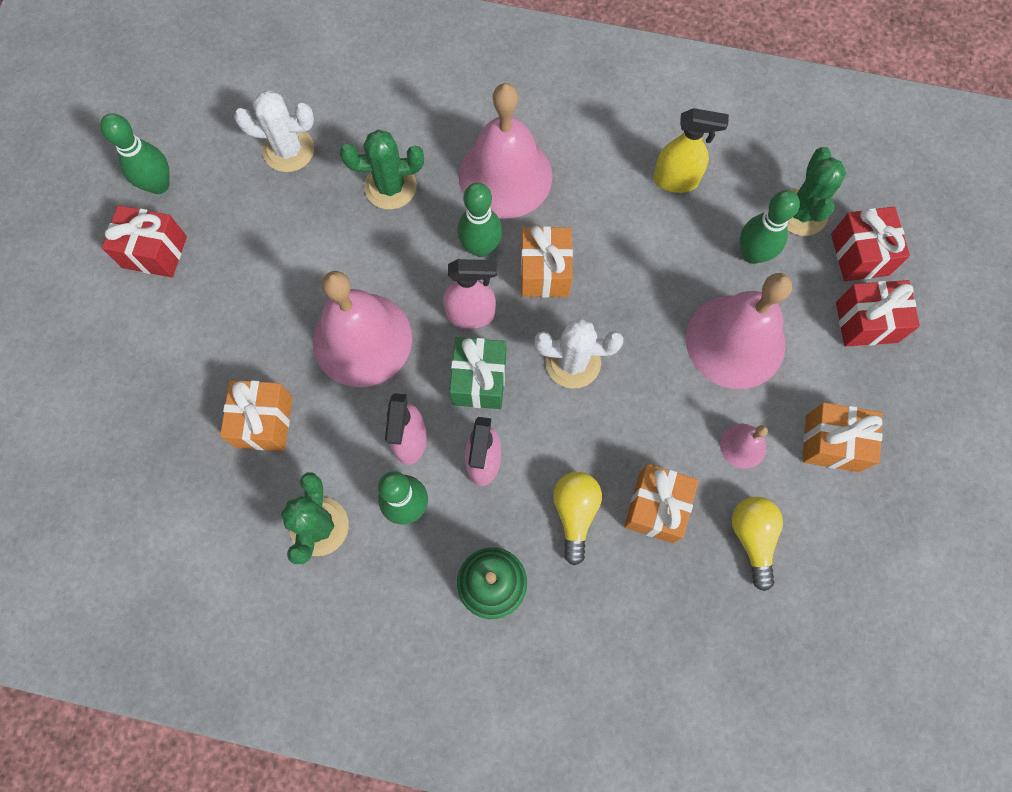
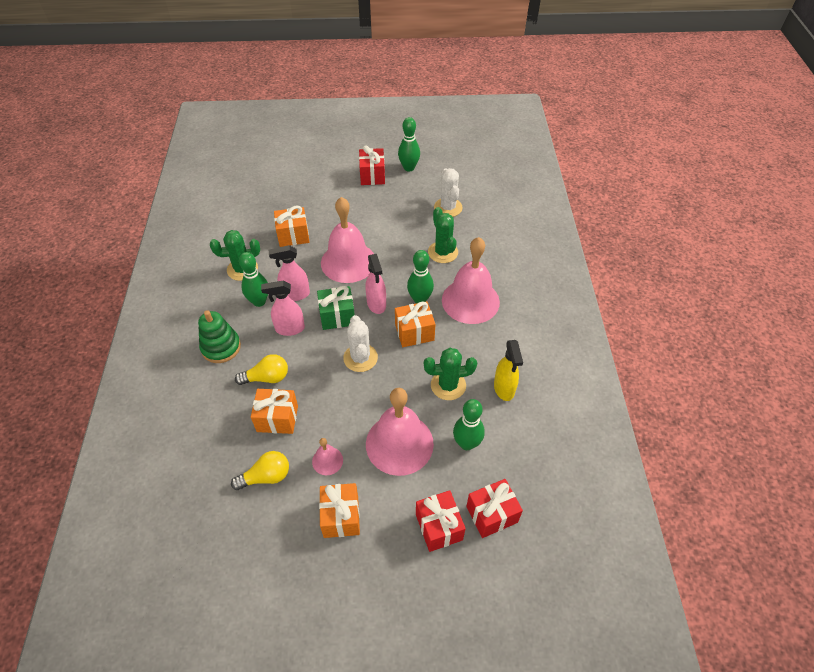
camera: 75 degrees right, 20 degrees down
(801, 212) = (510, 469): green cactus -> green cactus (448, 385)

